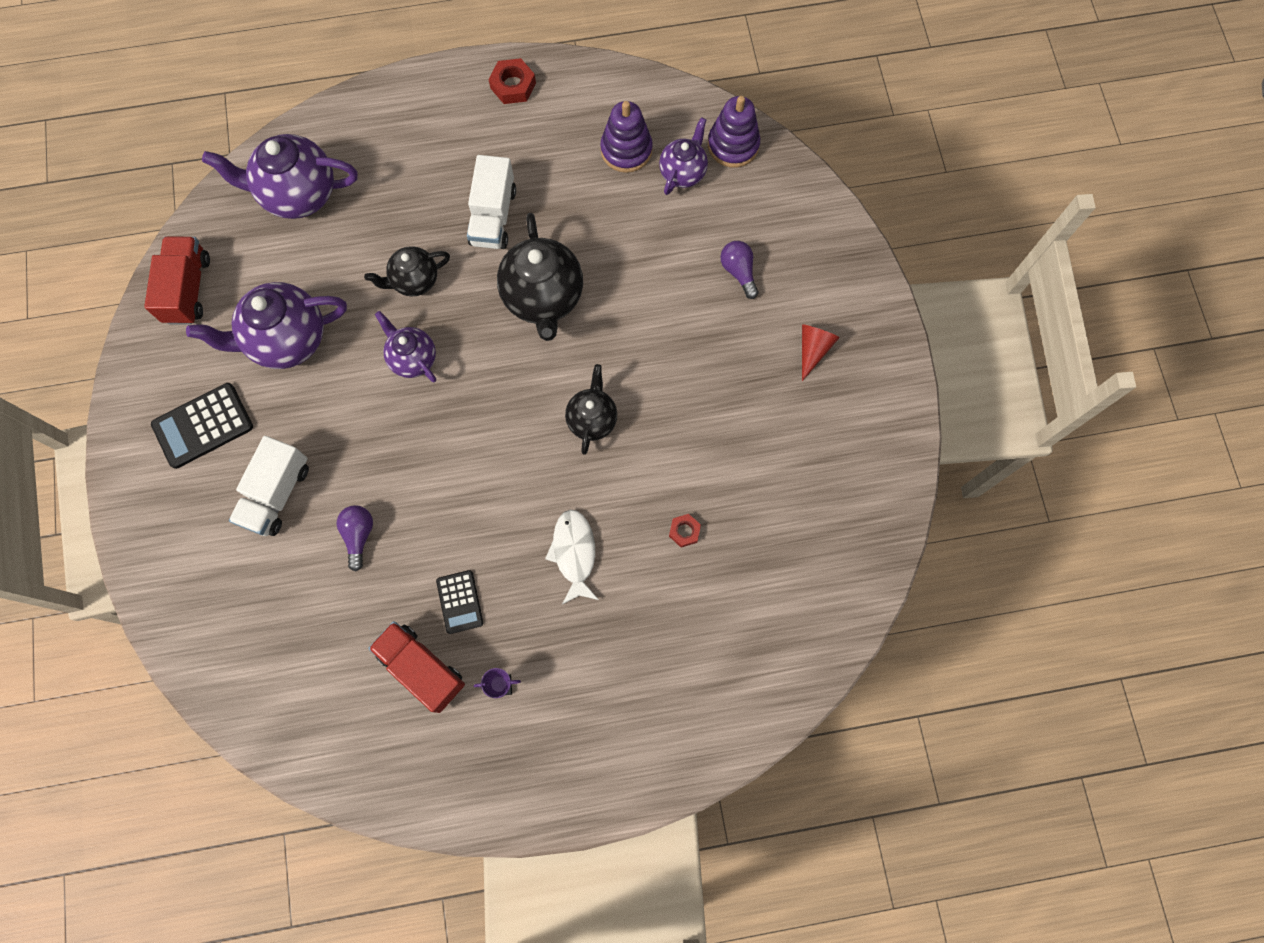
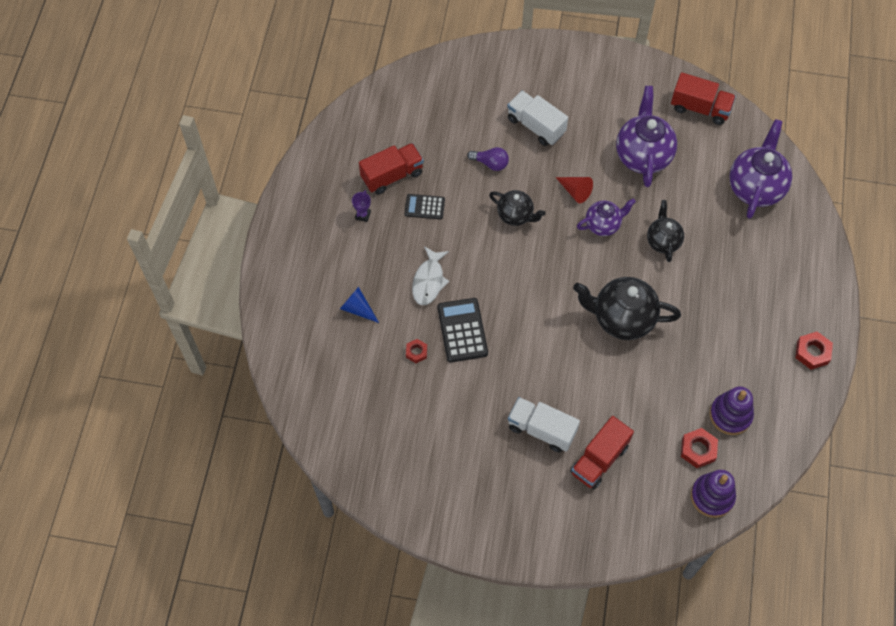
camera: 110 degrees right, 10 degrees down
(203, 426) = (597, 97): black calculator -> black calculator (462, 330)
(493, 216) = (699, 305): white truck -> white truck (541, 429)
(574, 553) = (429, 281): white fish -> white fish turned 90 degrees clockwise
(592, 419) = (518, 321): black teapot -> black teapot (515, 215)
(650, 634) = (357, 308): none -> blue cone
(683, 172) = (698, 449): purple teapot -> red nut
(738, 272) = (599, 459): purple light bulb -> red truck
(813, 349) = (517, 489): red cone -> red cone (575, 191)

